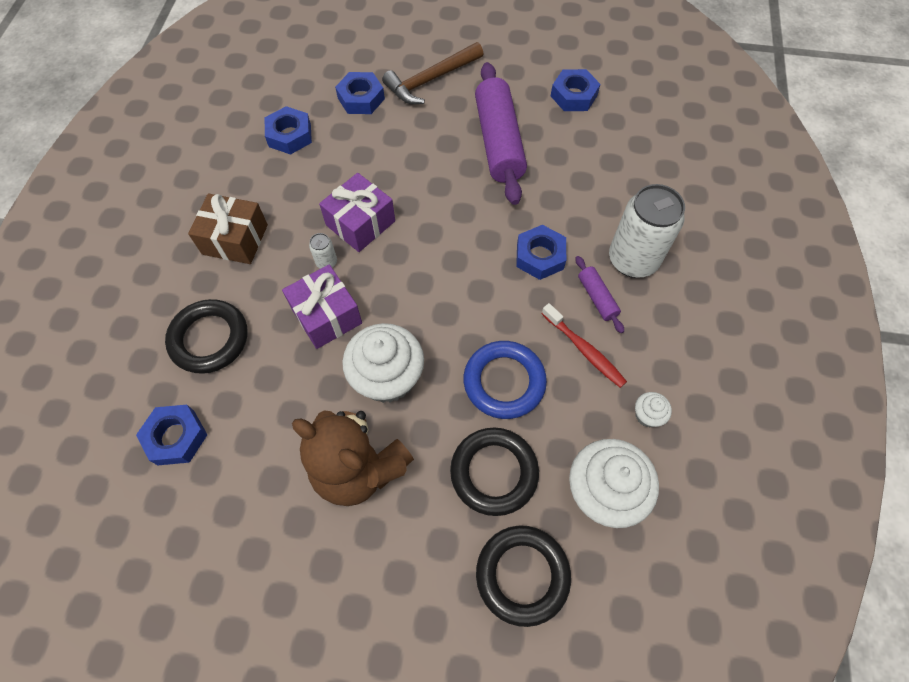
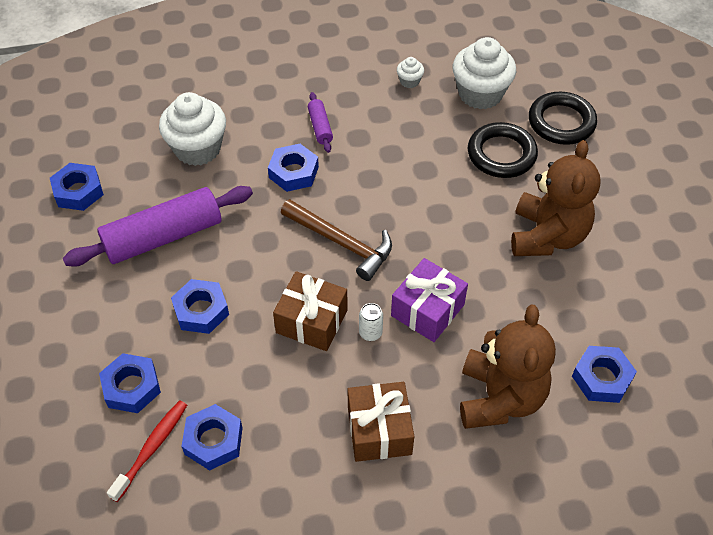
camera: 110 degrees left, 10 degrees down
(209, 339) = (499, 398): black ring -> brown teddy bear
(360, 223) = (312, 321): purple gift -> brown gift
(387, 377) = (463, 243): white cupcake -> white cupcake (197, 149)
(409, 152) = (201, 310): none -> blue nut
(430, 80) = (83, 326): brown hammer -> brown hammer (341, 243)
(504, 382) = (426, 166): blue ring -> none
(584, 350) = (373, 125): red toothbrush -> red toothbrush (152, 448)
(597, 298) = (320, 127): purple rolling pin -> purple rolling pin turned 60 degrees counterclockwise
(632, 260) = (272, 112): white can -> none

